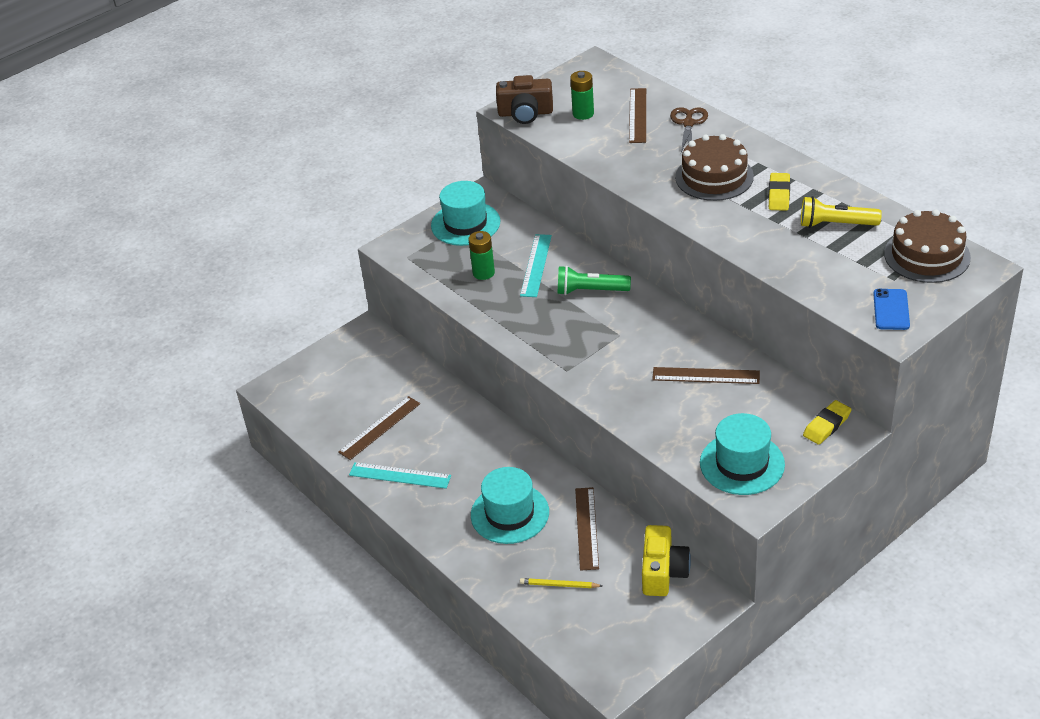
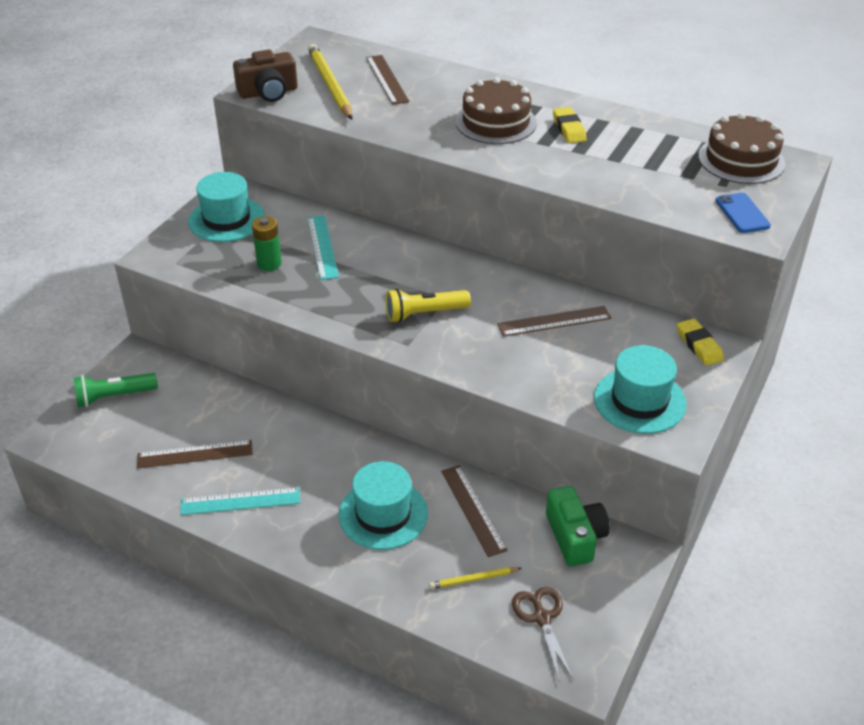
camera: 25 degrees left, 0 degrees up
(379, 427) = (195, 454): brown ruler -> brown ruler turned 60 degrees clockwise
(583, 113) = (330, 85): green battery -> yellow pencil
(590, 291) = (392, 261): green flashlight -> green flashlight (114, 396)
(663, 572) = (575, 536): yellow camera -> green camera
(688, 123) = (442, 80): brown scissors -> brown scissors (542, 618)
(827, 425) = (699, 345): yellow eraser -> yellow eraser turned 45 degrees counterclockwise
(835, 224) = (639, 146): yellow flashlight -> yellow flashlight (424, 313)

